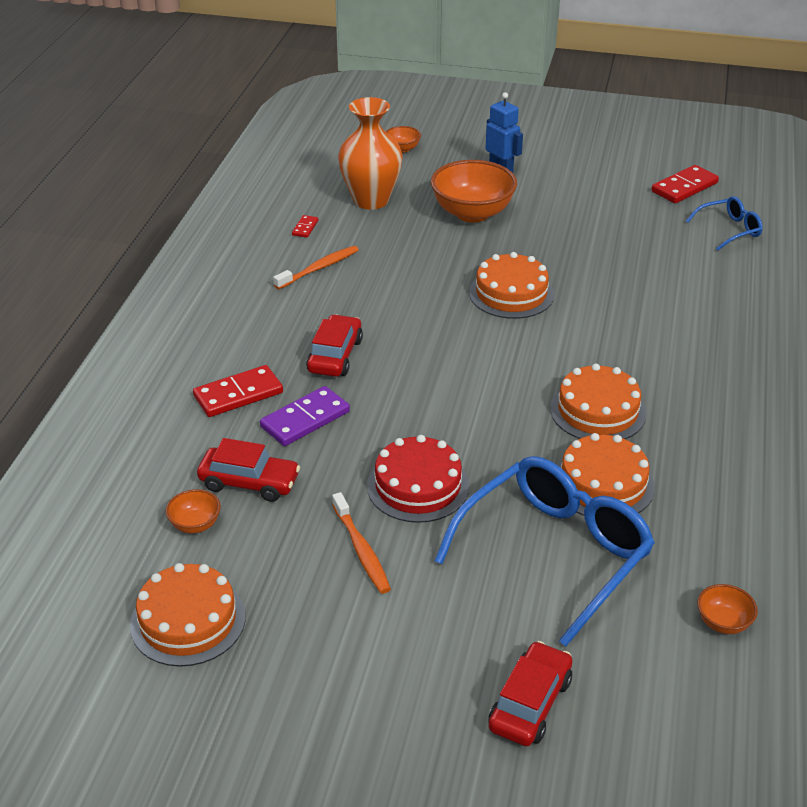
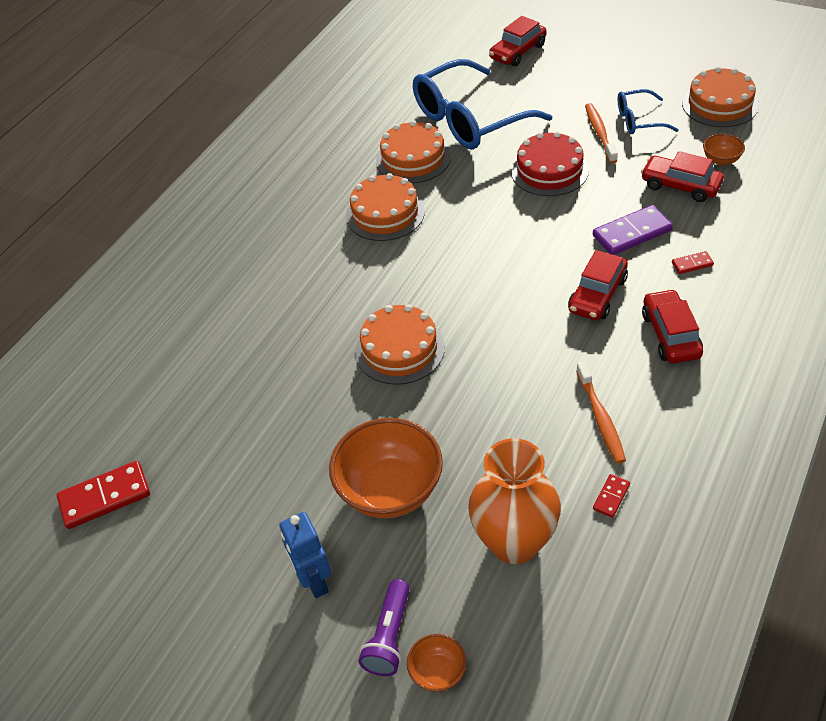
camera: 160 degrees left, 10 degrees up
(238, 394) = (692, 264): red domino -> red domino, size x0.50
(261, 331) = (670, 335): none -> red car
(319, 268) = (600, 418): orange toothbrush -> orange toothbrush turned 75 degrees counterclockwise
(439, 157) = (389, 636): none -> purple flashlight
(723, 623) = (388, 77): orange bowl -> none
(729, 230) = (116, 409): blue glasses -> blue glasses (639, 120)

